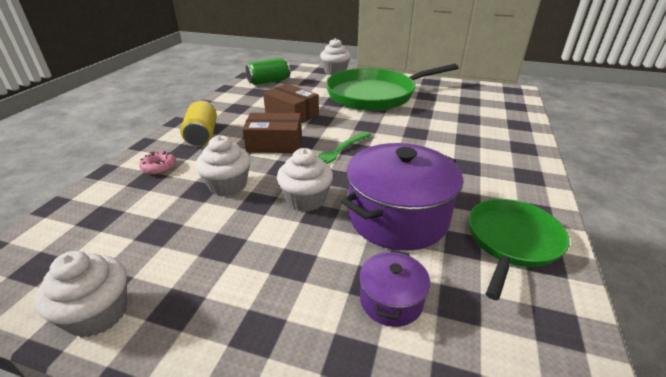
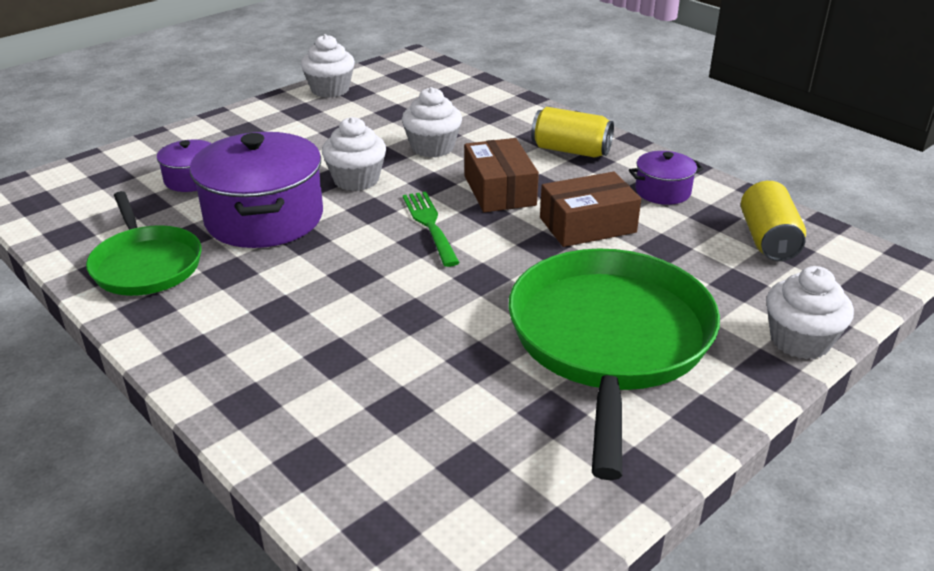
camera: 120 degrees right, 0 degrees up
(159, 167) = (510, 120): pink donut -> none
(240, 104) = (662, 191): none -> purple pot
(269, 81) = (768, 239): green can -> yellow can
(274, 143) = (499, 190): brown box -> brown box turned 45 degrees counterclockwise

